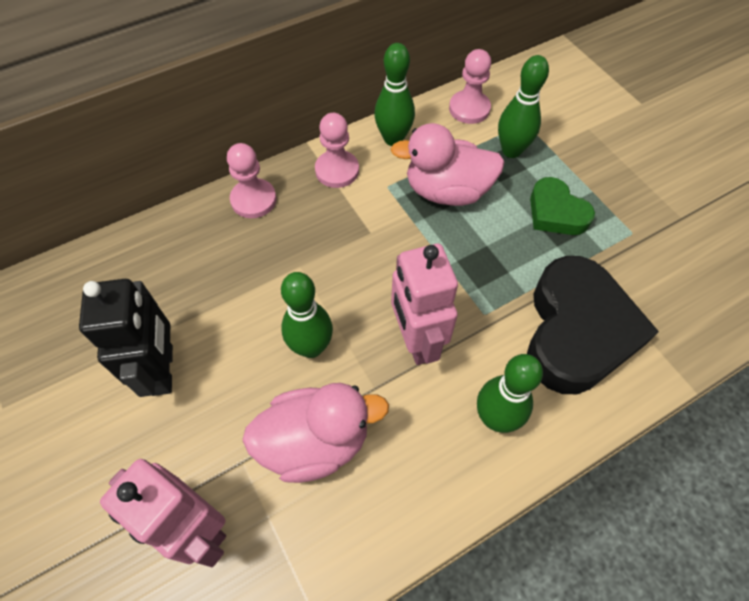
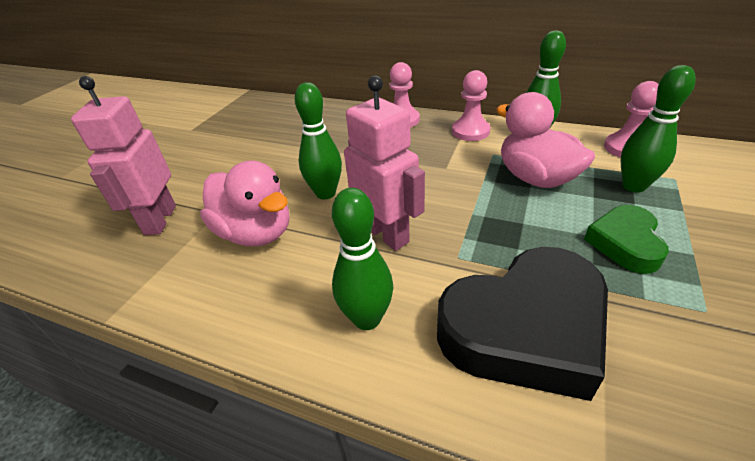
camera: 55 degrees right, 20 degrees down
(163, 370) = (254, 155): black robot -> none
(416, 340) = (386, 234): pink robot -> pink robot turned 105 degrees clockwise

